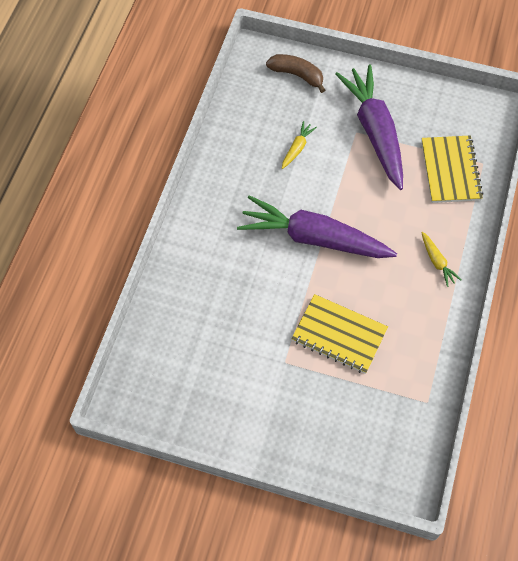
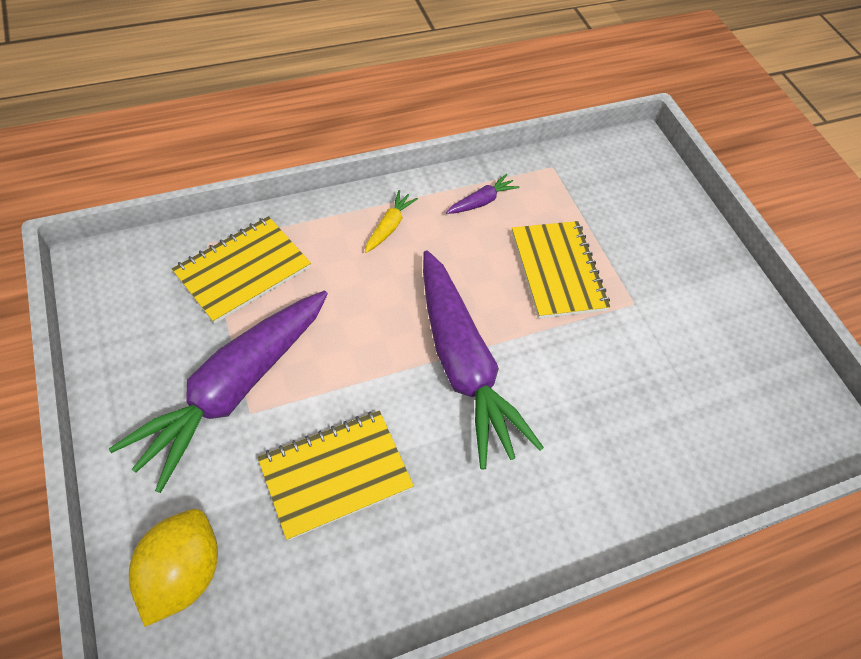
camera: 135 degrees left, 5 degrees down
(297, 75) = (183, 572): brown banana -> yellow lemon
(297, 148) = (335, 474): yellow carrot -> yellow notebook
(424, 330) = (481, 201): none -> purple carrot

